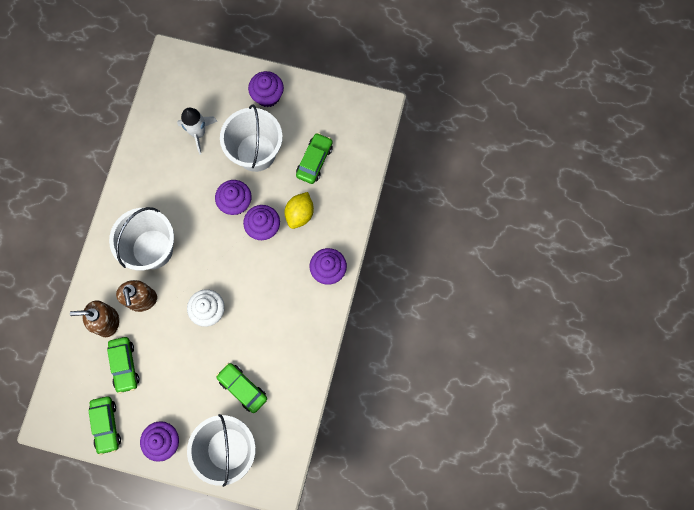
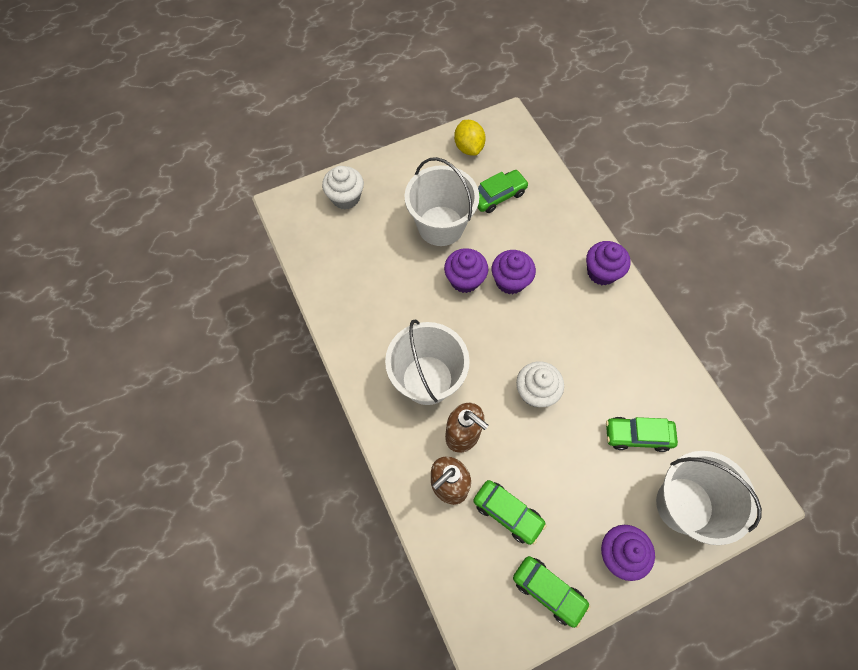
camera: 40 degrees left, 10 degrees down
(198, 133) = (372, 248): white rocket -> none
(213, 82) = (345, 197): none -> white cupcake
(267, 96) = (405, 175): purple cupcake -> none
(300, 214) = (530, 246): yellow lemon -> yellow lemon (468, 147)
(314, 161) = (498, 196): green car -> green car turned 75 degrees clockwise

